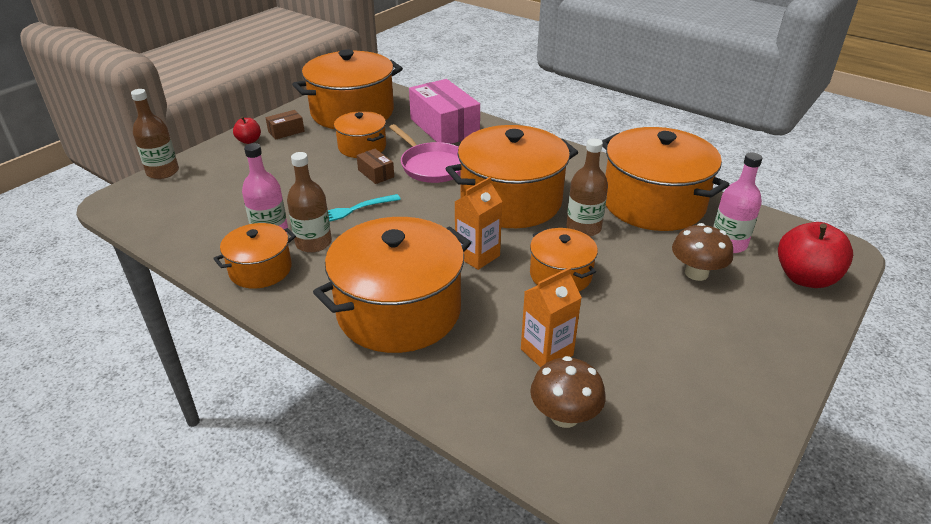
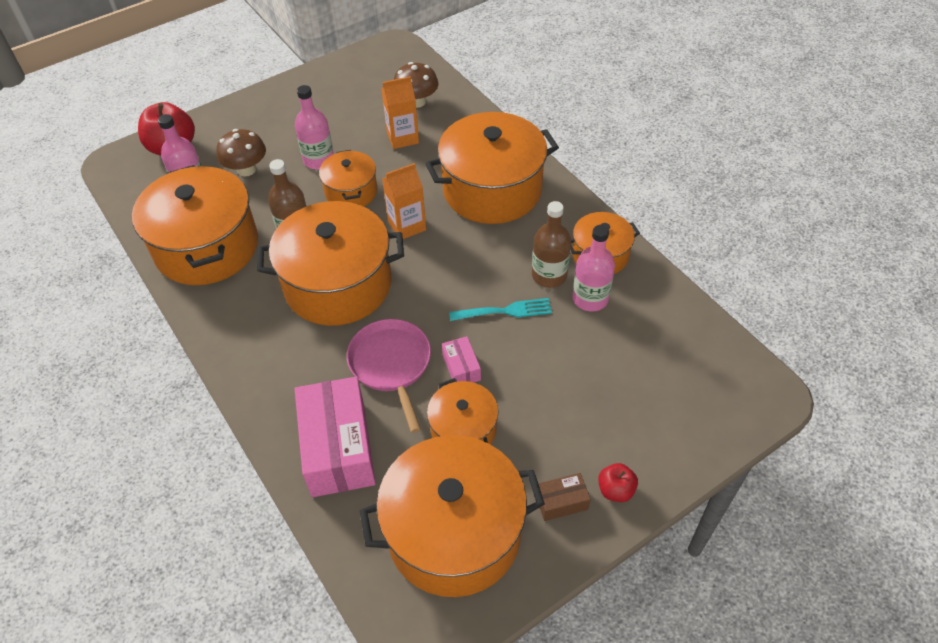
camera: 160 degrees left, 15 degrees up
(163, 172) = (725, 442): brown bottle -> none
(376, 173) = (461, 367): brown box -> pink box
(627, 300) = (319, 160): none -> pink bottle

